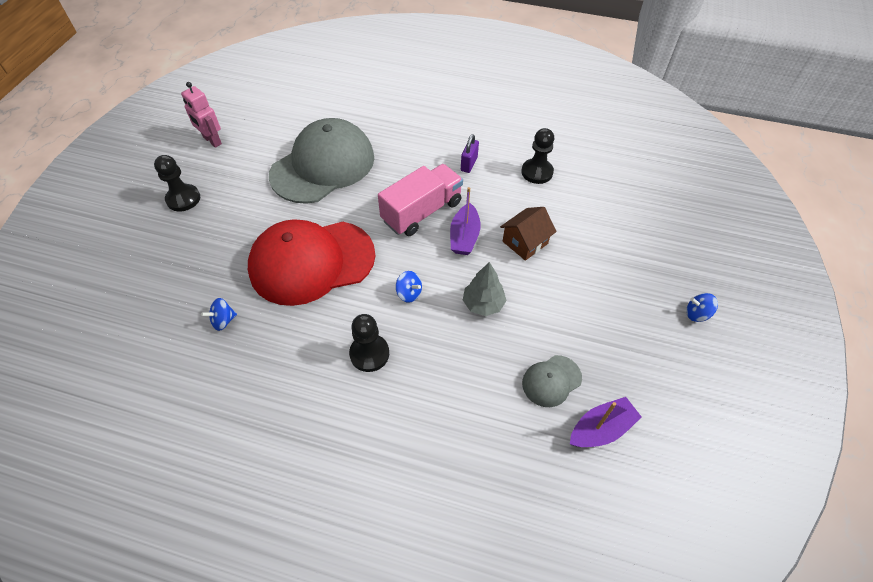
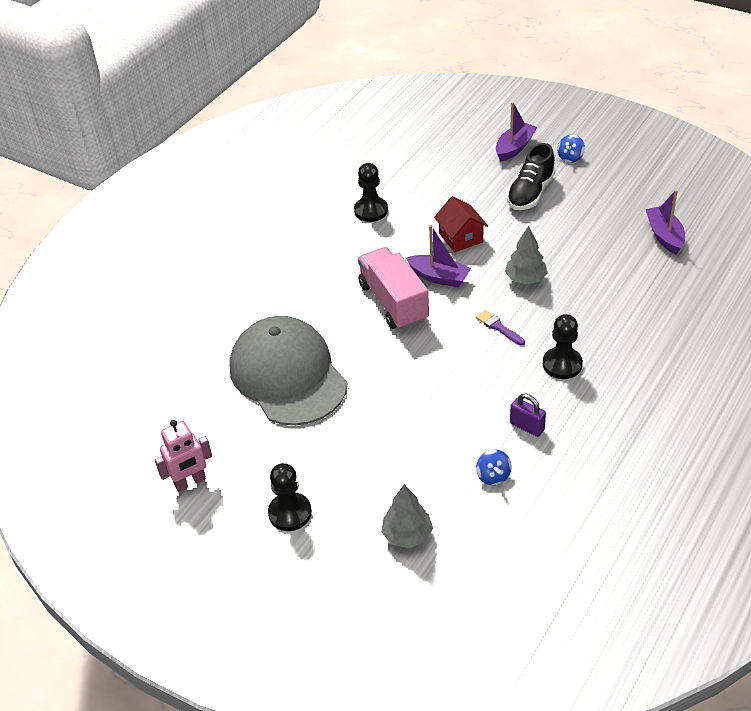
camera: 70 degrees left, 10 degrees down
(160, 273) = (407, 535): none -> grey tree
(311, 262) = (434, 397): red cap -> none
(409, 293) = (498, 327): blue spinning top -> purple brush
(469, 164) = (338, 256): purple padlock -> purple padlock (527, 427)
(525, 242) = (461, 237): brown house -> red house
(551, 381) = (616, 253): grey cap -> none
(617, 287) = (530, 193): none -> black shoe
(686, 261) = (514, 148): none -> purple boat

